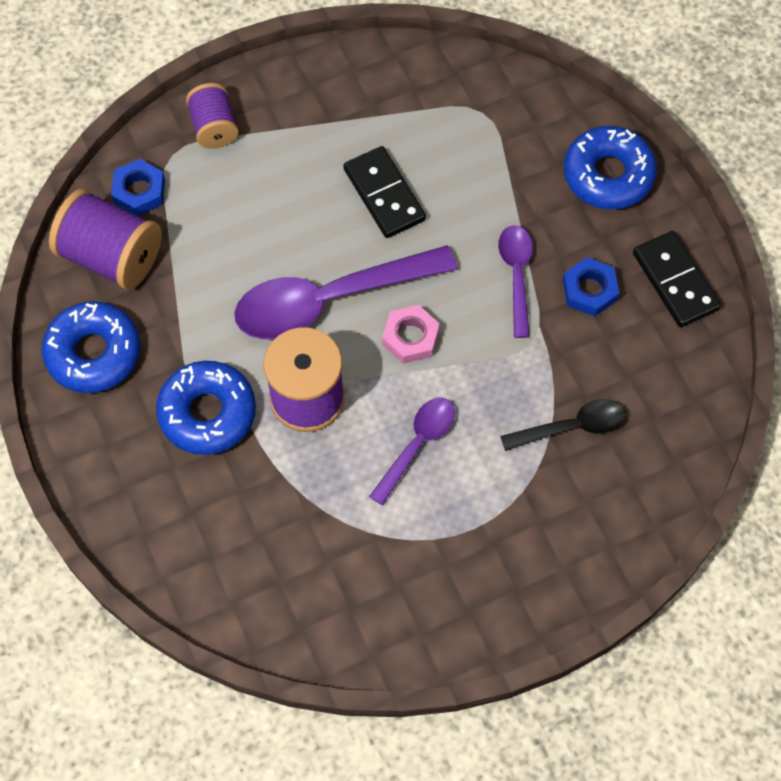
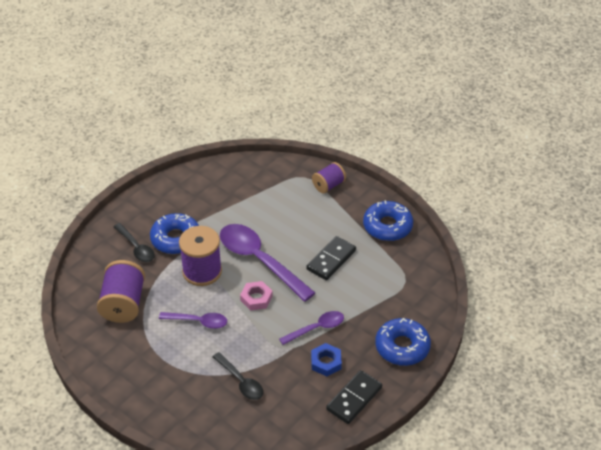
camera: 65 degrees right, 20 degrees down
(93, 353) = (185, 190): blue donut -> blue donut (387, 226)
(111, 256) = (238, 177): purple spool -> purple spool (123, 304)
(139, 191) = (277, 173): blue nut -> none
(192, 486) = (136, 247): none -> black spoon

